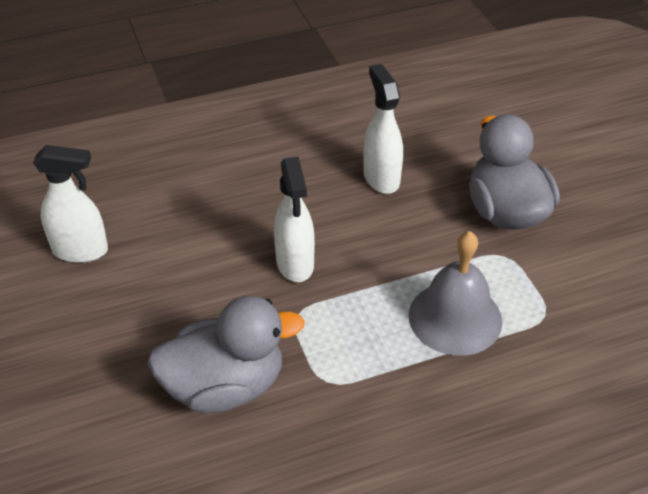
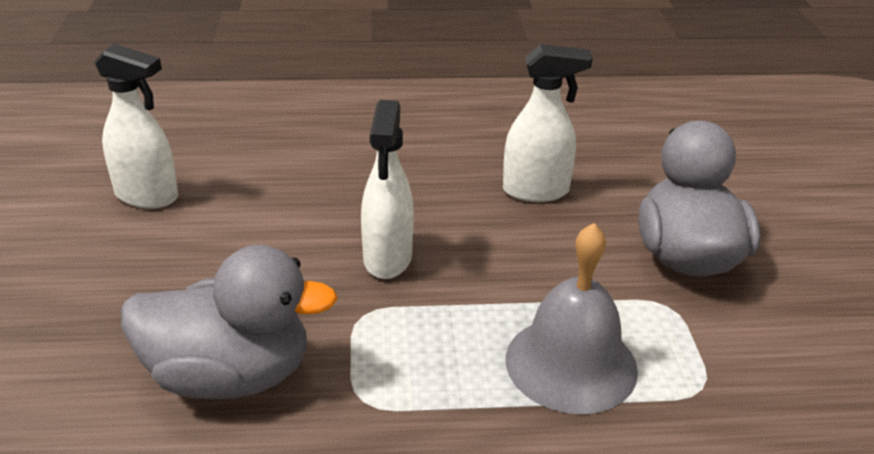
camera: 15 degrees right, 10 degrees down
(381, 178) = (536, 191): white spray bottle -> white spray bottle turned 90 degrees clockwise

